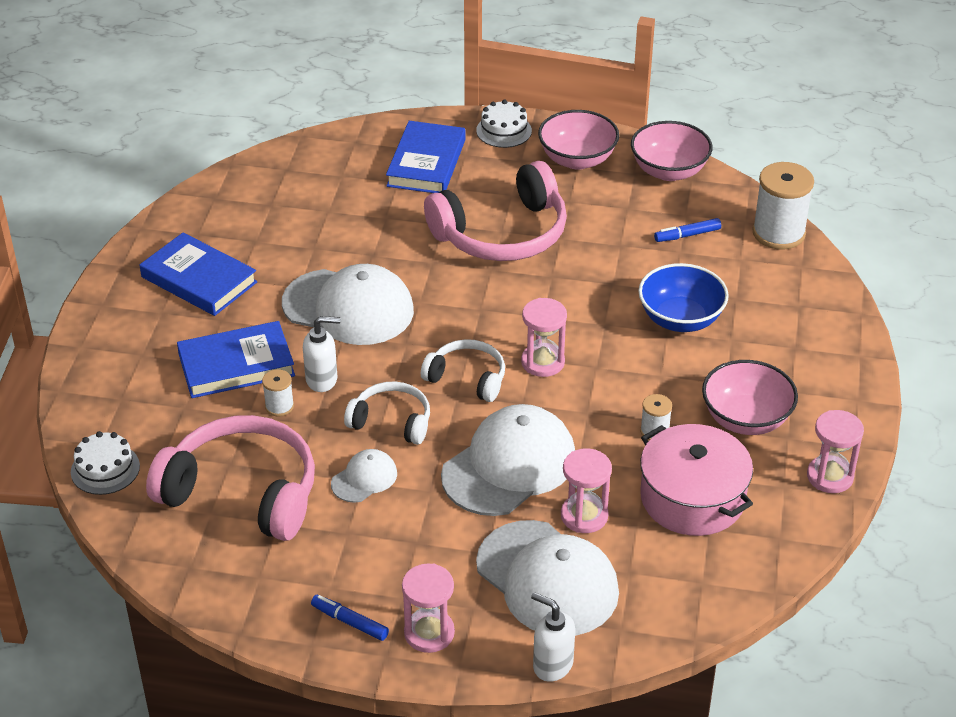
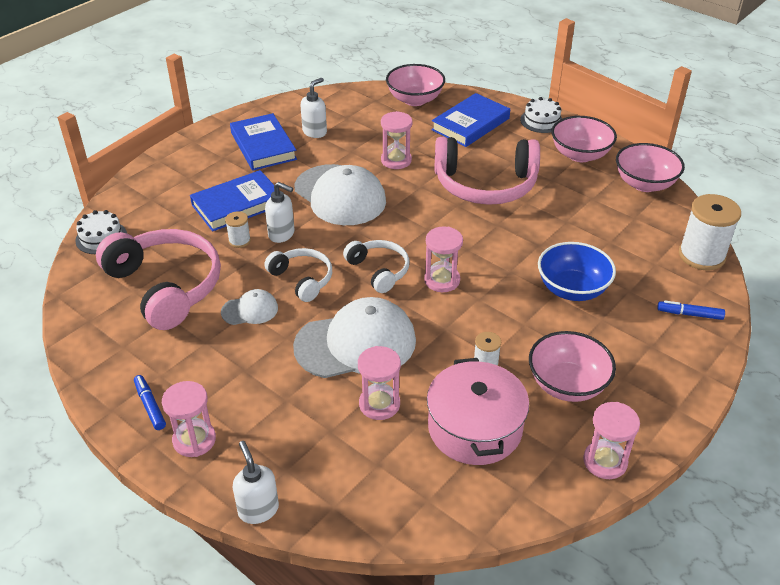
camera: 30 degrees right, 0 degrees up
(236, 365) = (237, 205): blue book -> blue book turned 45 degrees counterclockwise
(247, 238) = (315, 132): none -> white soap dispenser
(334, 153) = (415, 100): none -> pink bowl
(377, 240) = (396, 160): none -> pink hourglass
(547, 579) = (312, 440): white cap -> none
(687, 235) = (624, 232): blue marker -> blue marker (689, 314)

